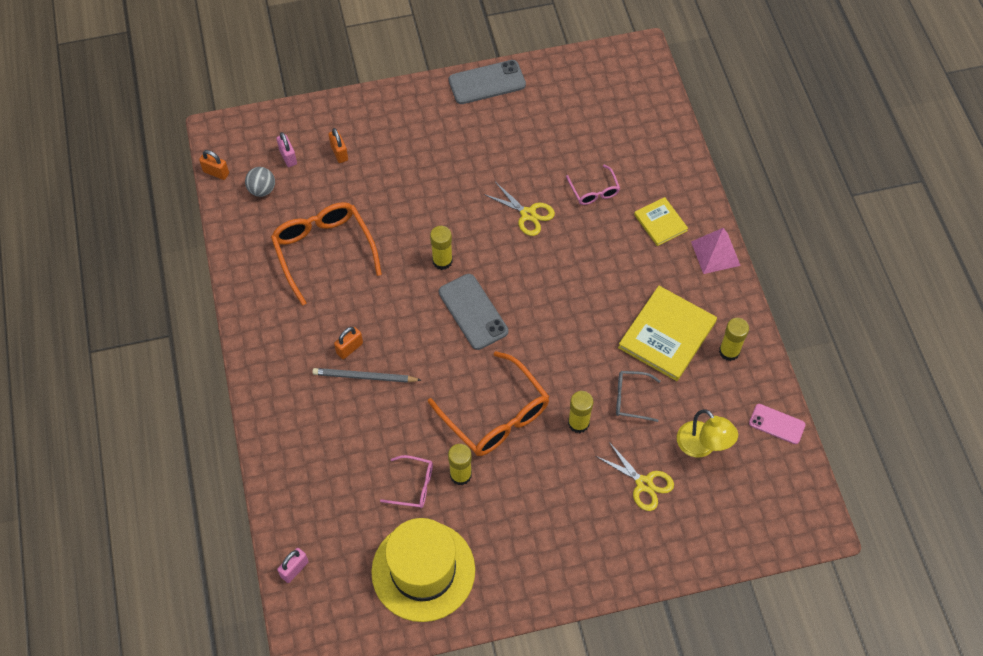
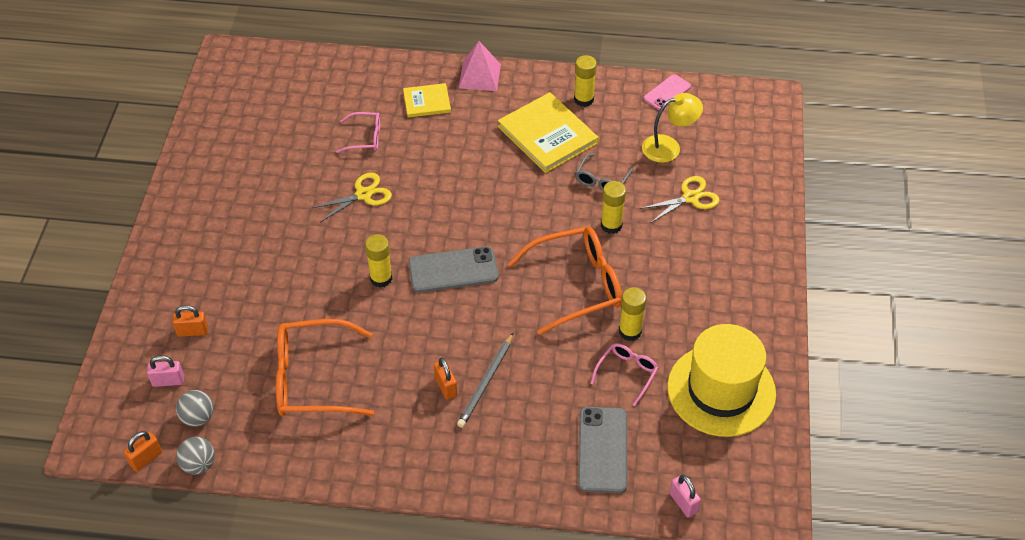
camera: 70 degrees left, 10 degrees down
(221, 207) = (198, 464): none -> grey ball
(487, 82) = (184, 180): grey phone -> grey phone (602, 450)

